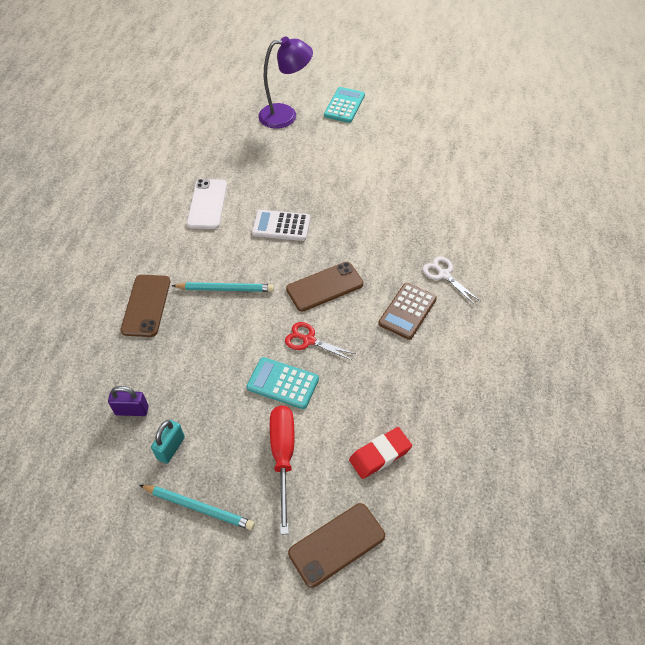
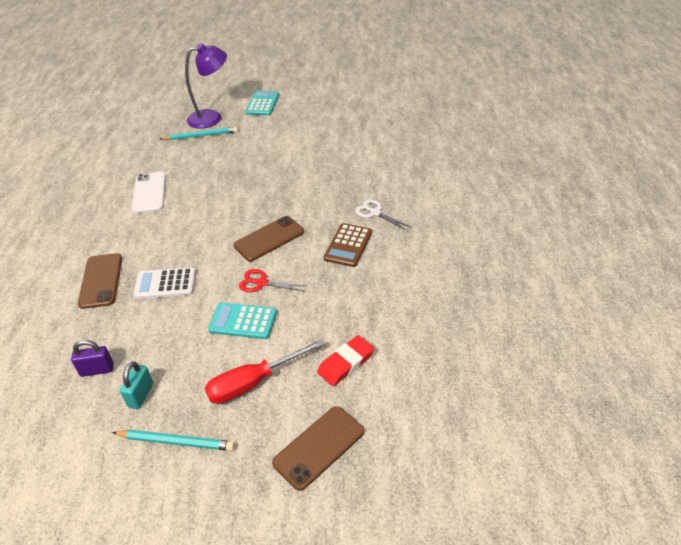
camera: 10 degrees left, 10 degrees down
(225, 289) = (176, 255): turquoise pencil -> turquoise pencil (201, 136)
(281, 226) = (221, 199): white calculator -> white calculator (165, 284)
(283, 457) = (253, 382): red screwdriver -> red screwdriver turned 105 degrees counterclockwise

